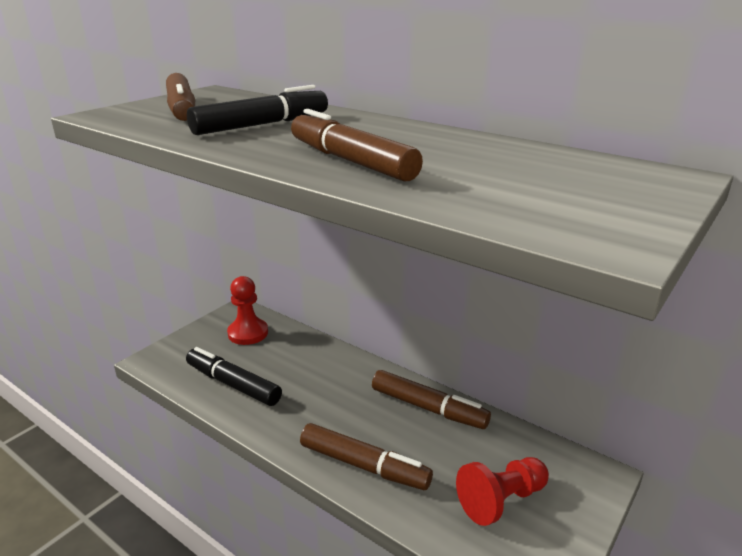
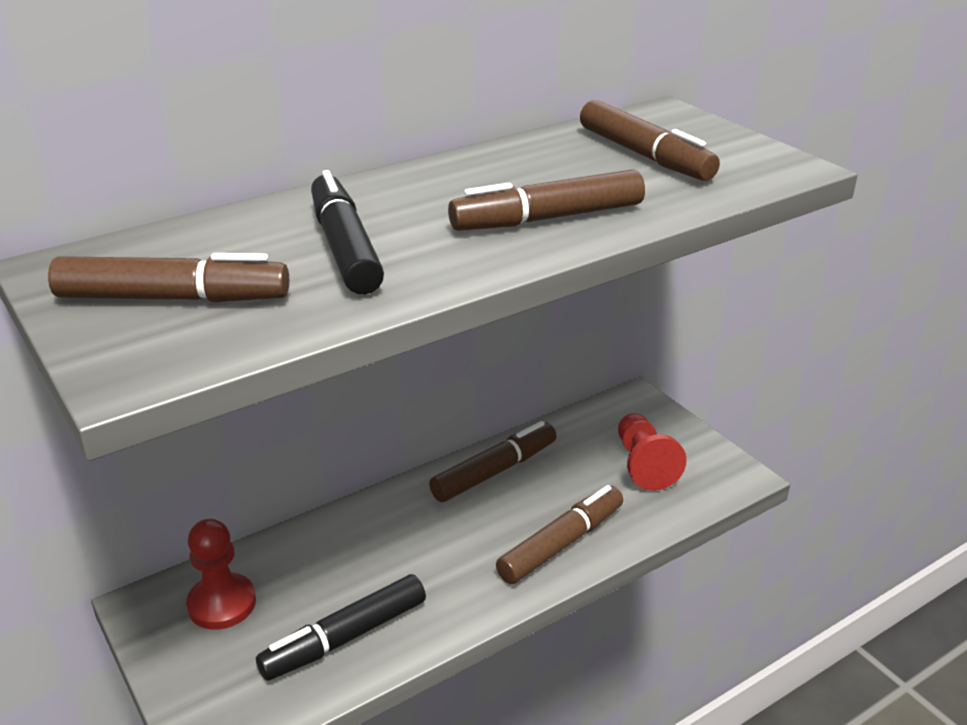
camera: 70 degrees left, 5 degrees up
(533, 177) = (645, 155): none -> brown marker

